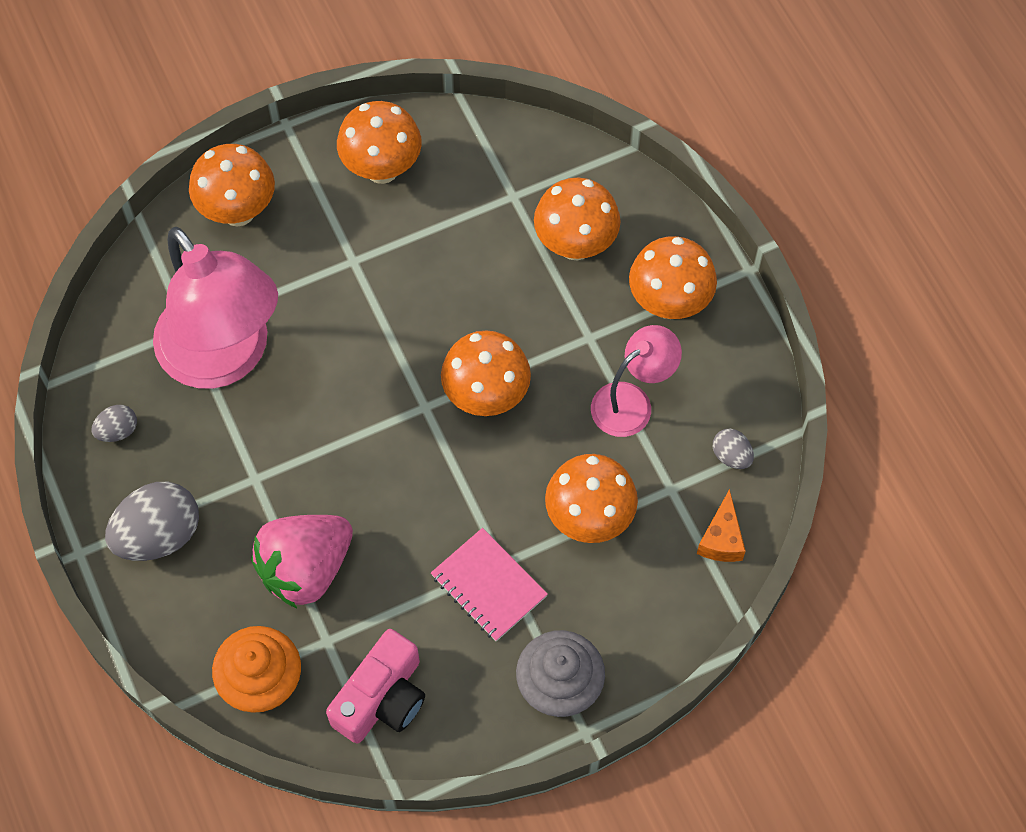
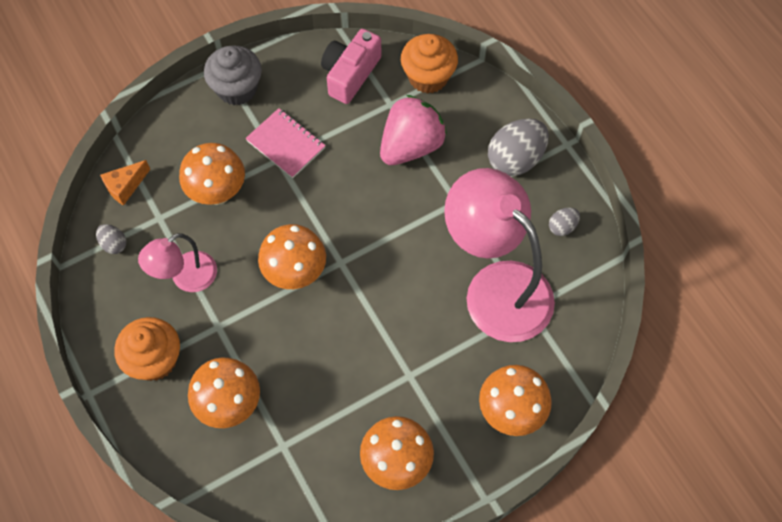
camera: 175 degrees right, 0 degrees up
(669, 303) = (154, 359): orange mushroom -> orange cupcake
(721, 539) = (125, 186): orange cheese -> orange cheese turned 135 degrees counterclockwise

